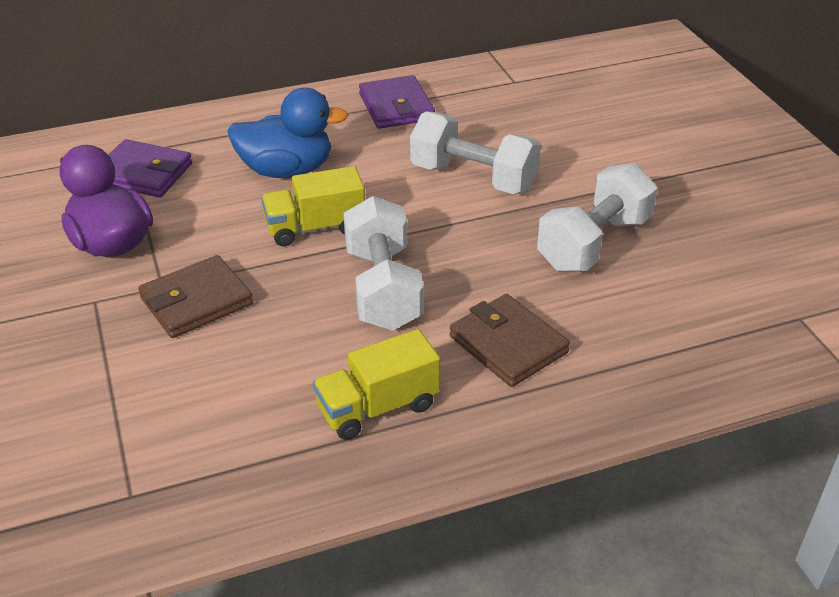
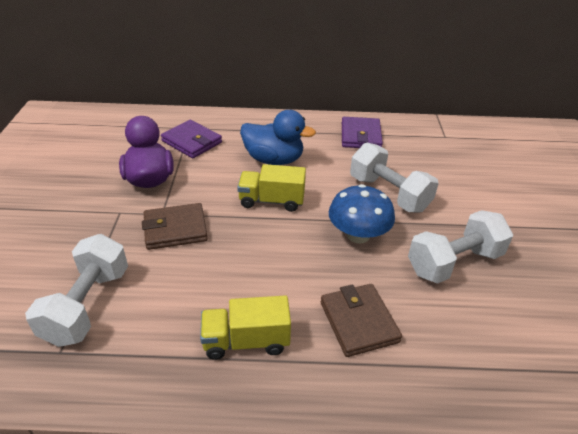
camera: 20 degrees right, 0 degrees up
(383, 288) = (293, 254): white dumbbell -> white dumbbell (88, 305)
(457, 242) = (358, 235): none -> blue mushroom

